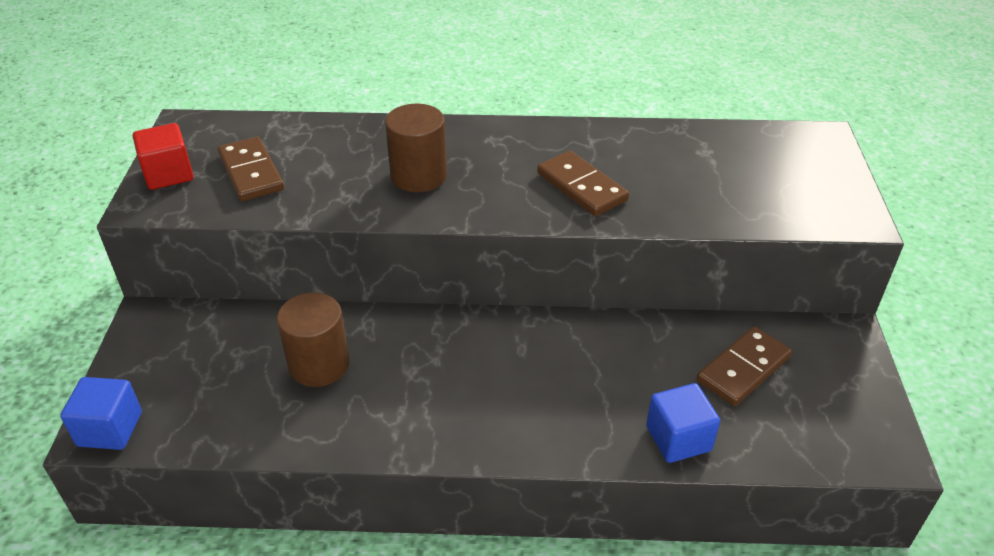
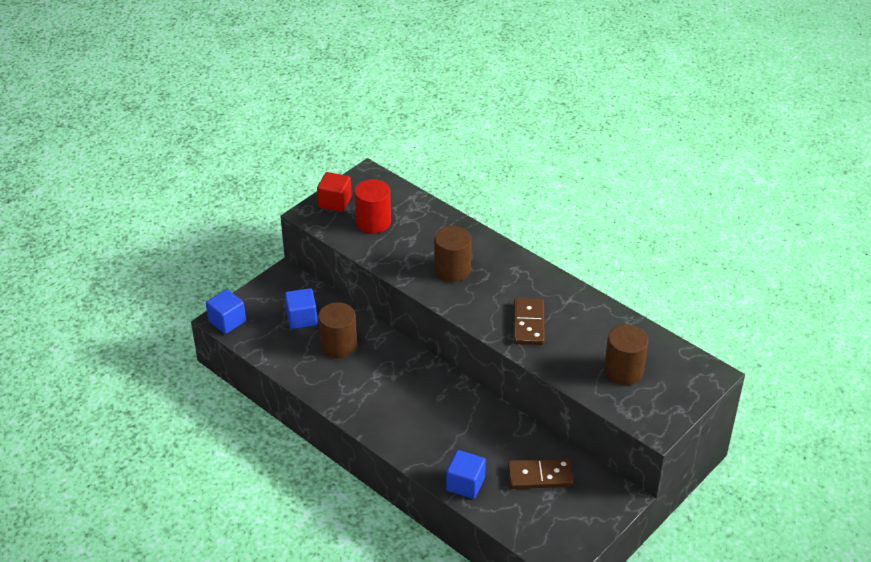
camera: 40 degrees right, 0 degrees up
(228, 360) = (302, 318): none -> blue cube
(251, 172) = (373, 222): brown domino -> red cylinder
(743, 180) = (623, 371): none -> brown cylinder

